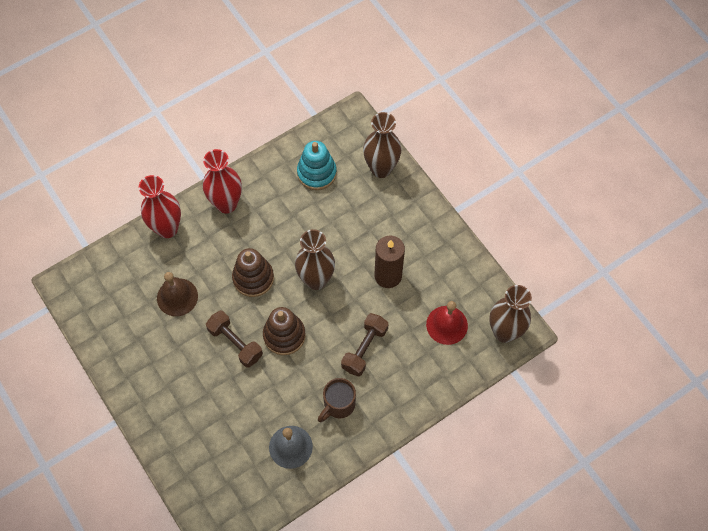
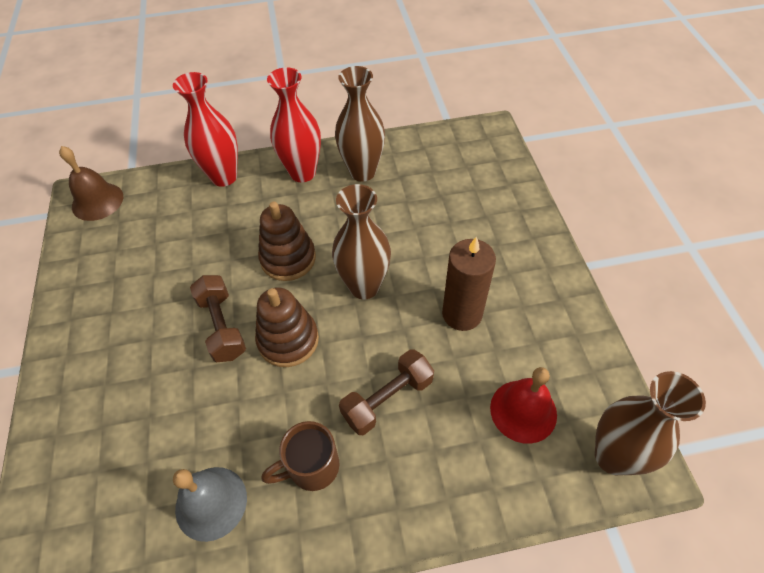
camera: 25 degrees right, 10 degrees down
(177, 297) = (188, 249): brown bell -> brown bell (97, 201)
(316, 173) = (422, 173): turquoise stacking toy -> none
(381, 169) = (503, 190): brown vase -> brown vase (362, 172)

